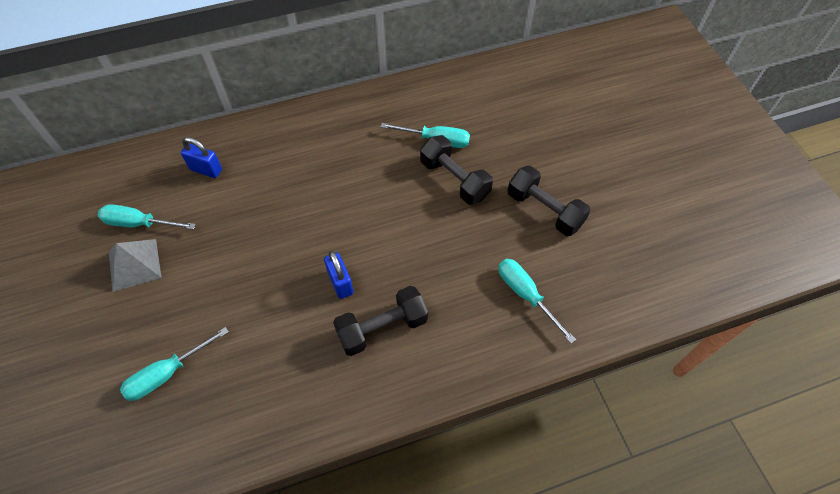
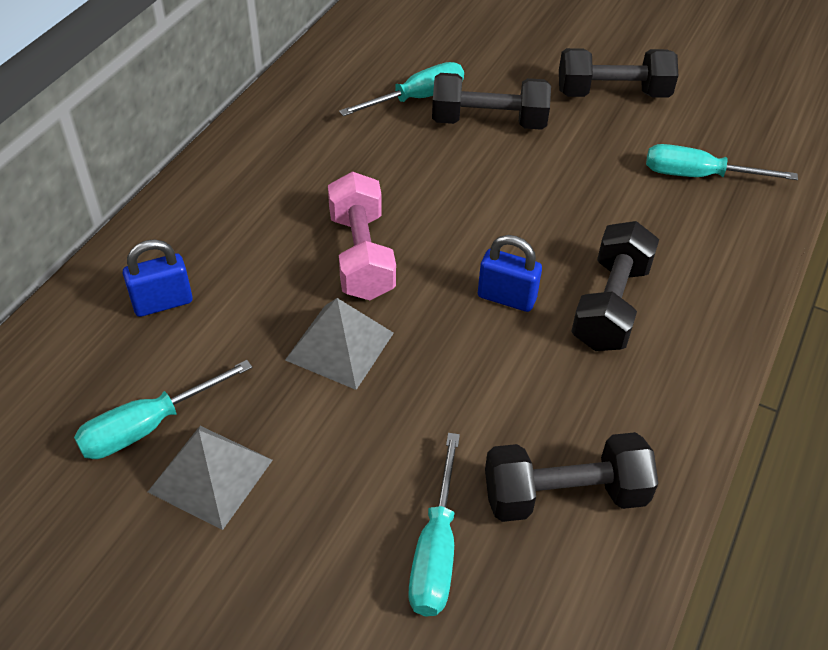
camera: 45 degrees left, 10 degrees down
(242, 399) = (564, 495): none -> black dumbbell
(244, 247) = (340, 346): none -> grey pyramid
(306, 209) = (361, 255): none -> pink dumbbell

